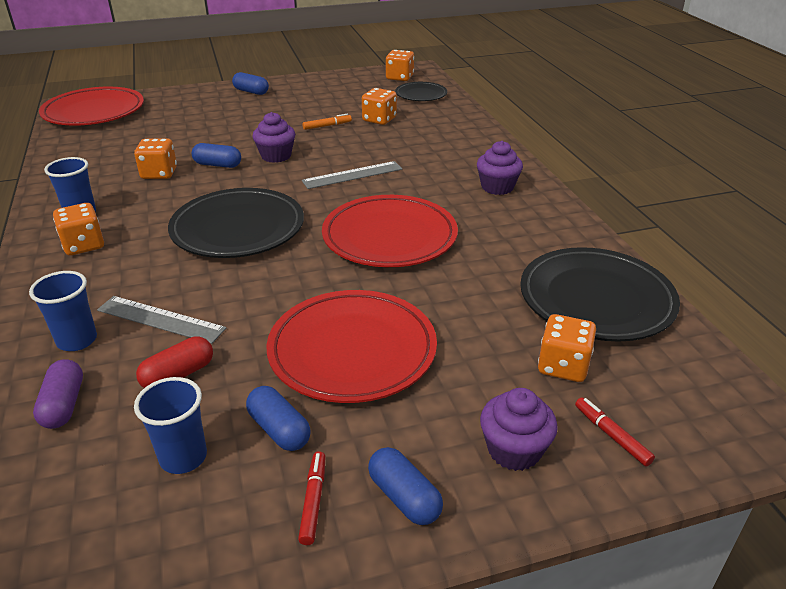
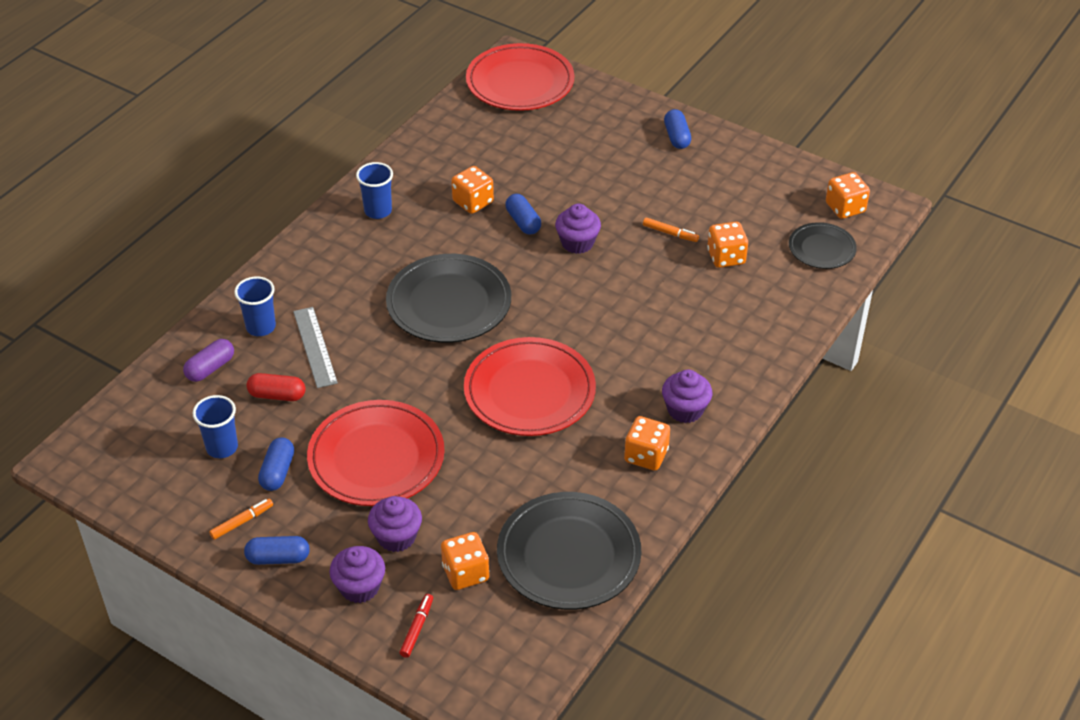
camera: 50 degrees right, 10 degrees up
(84, 245) = (346, 246): orange dice -> orange dice (646, 455)
(313, 501) = (242, 522): red marker -> orange marker
(352, 175) = (600, 309): grey ruler -> none
(404, 497) = (278, 558): blue capsule -> blue capsule turned 75 degrees clockwise
(470, 388) = (396, 537): none -> purple cupcake

